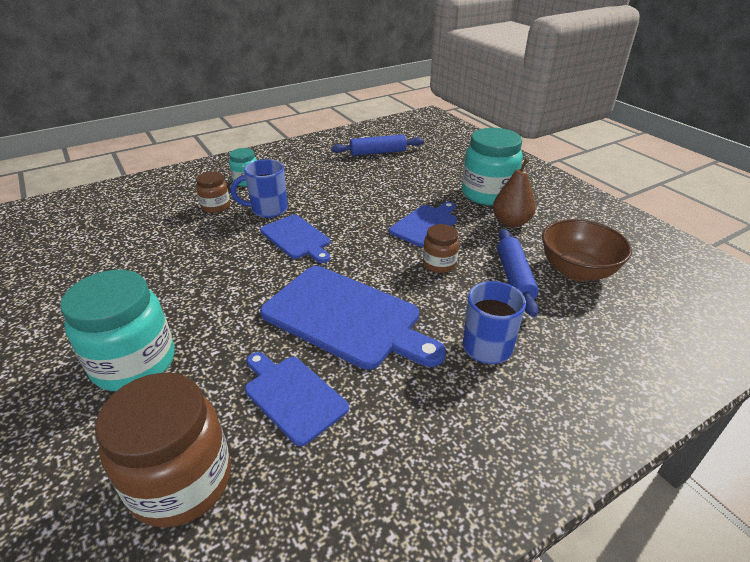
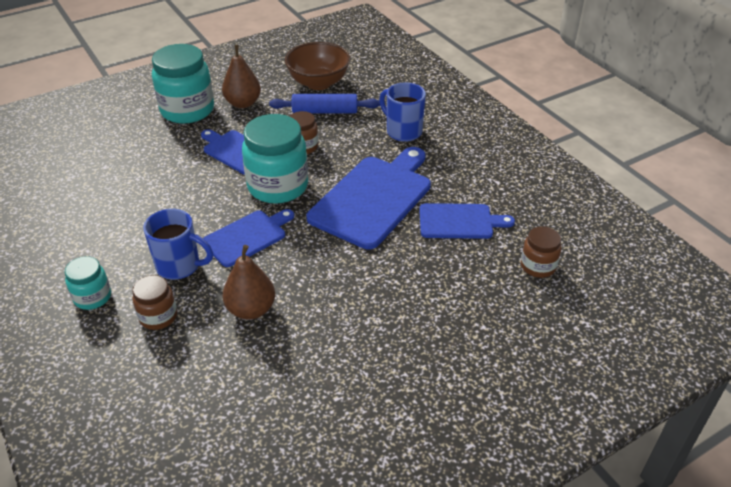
camera: 90 degrees left, 5 degrees up
(134, 363) = (436, 321): turquoise jar -> turquoise jar (278, 186)
(181, 481) = (538, 266): brown jar -> brown jar, size x0.52
(205, 246) = (251, 309): none -> brown pear
(268, 210) = (180, 266): blue mug -> blue mug turned 60 degrees counterclockwise
(293, 396) = (459, 221): blue cutting board -> blue cutting board turned 135 degrees counterclockwise
(378, 152) = (54, 180): blue rolling pin -> none

